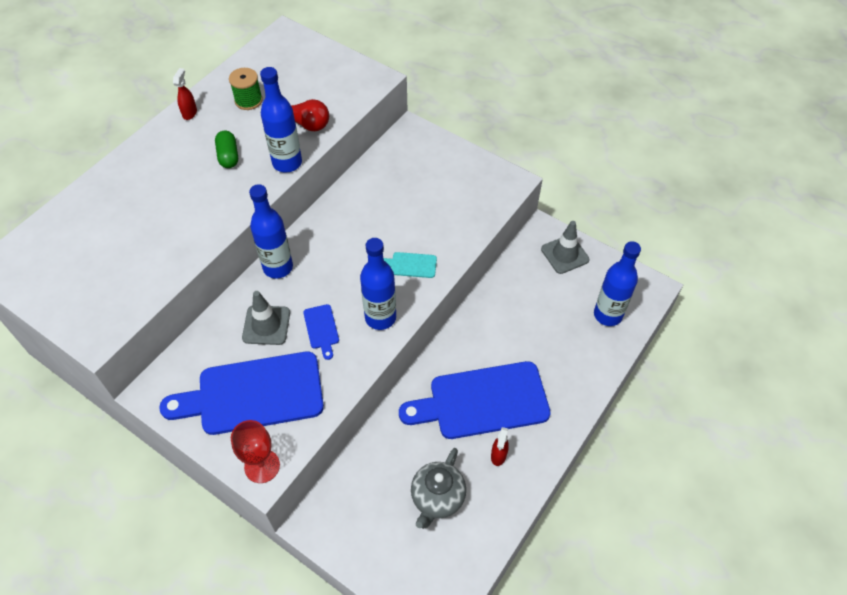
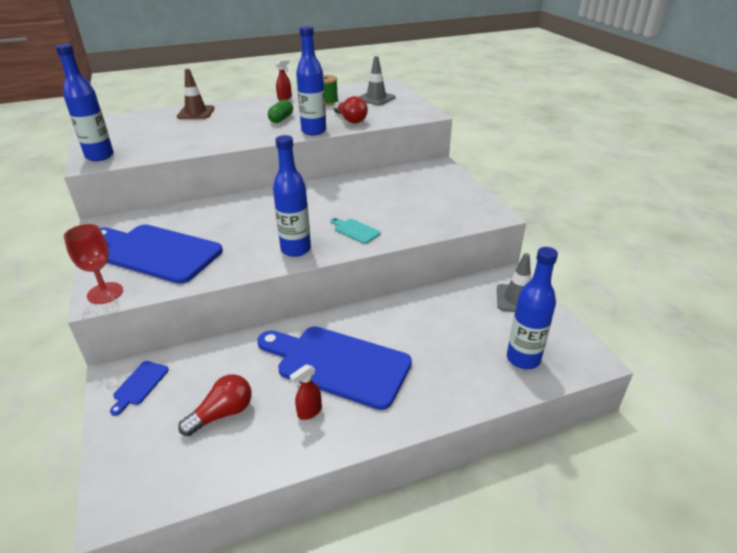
camera: 35 degrees right, 20 degrees down
(111, 190) = (196, 113): none -> brown traffic cone
(266, 325) = (214, 222): grey traffic cone -> grey traffic cone (376, 98)
(278, 267) = (260, 198): blue bottle -> blue bottle (100, 156)
(321, 329) = (246, 238): blue cutting board -> blue cutting board (139, 385)
(437, 499) = (222, 414): grey teapot -> red light bulb

